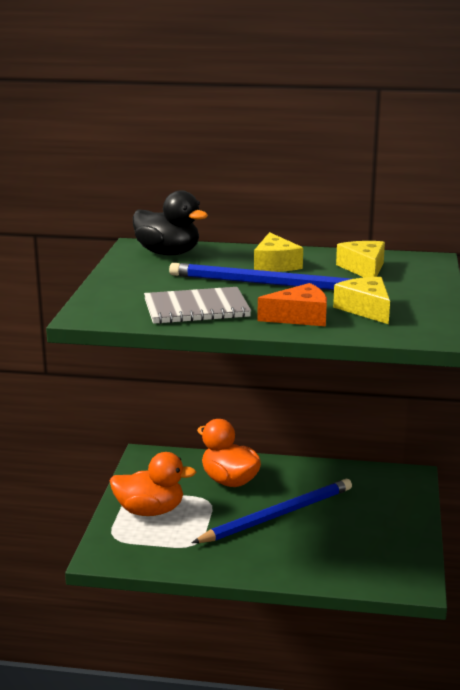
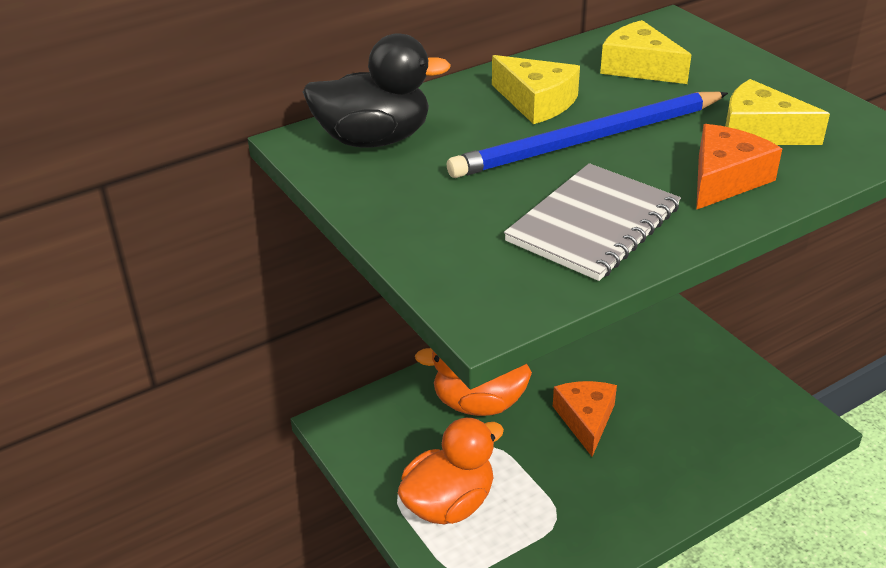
camera: 40 degrees left, 15 degrees up
(278, 515) = (586, 420): blue pencil -> orange cheese

